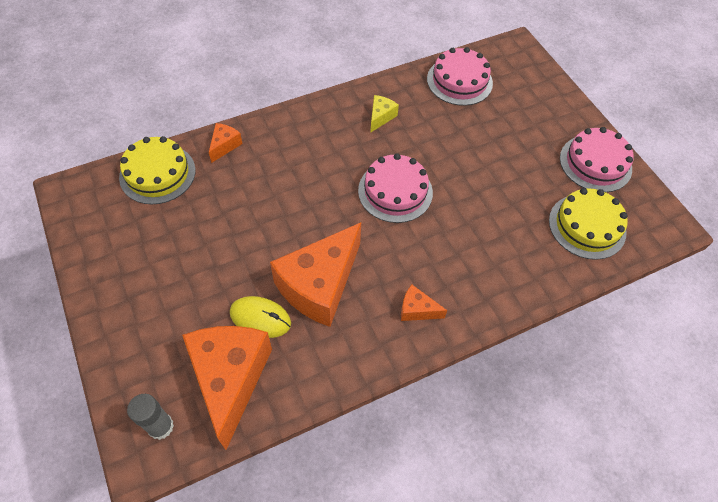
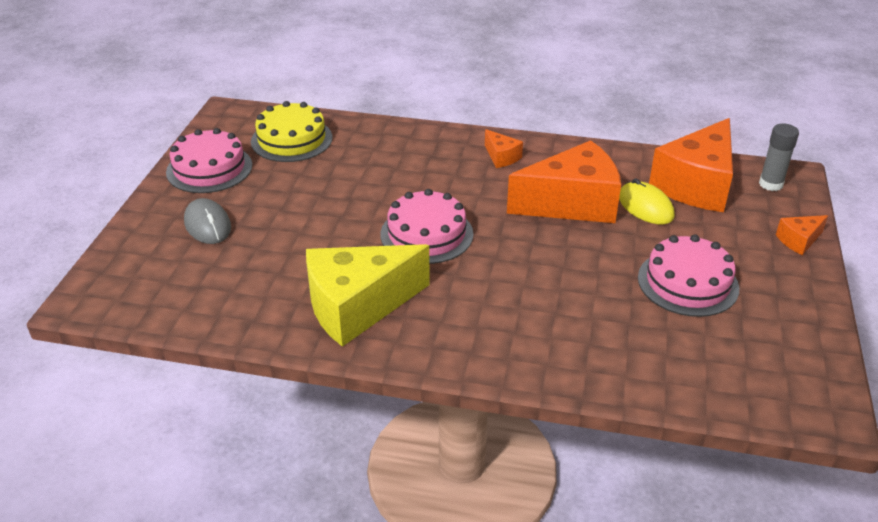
camera: 140 degrees left, 20 degrees down
(157, 173) = (693, 378): yellow cake -> none
(224, 145) = (583, 369): orange cheese -> orange cheese (799, 241)
(381, 117) = (357, 306): yellow cheese -> yellow cheese, size x2.29
(459, 81) = (213, 298): pink cake -> pink cake (687, 282)
(529, 121) = (208, 225): none -> grey mouse

